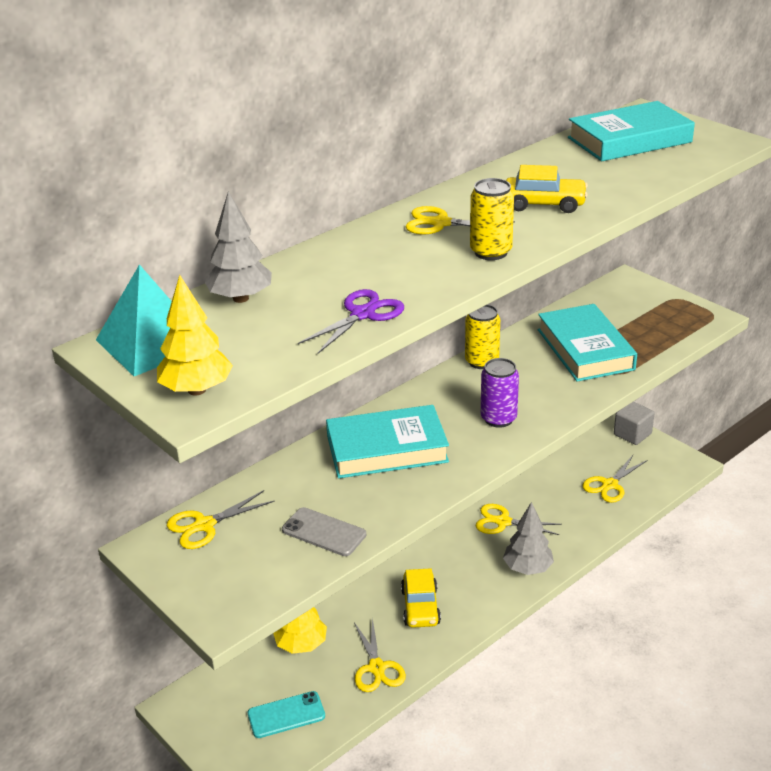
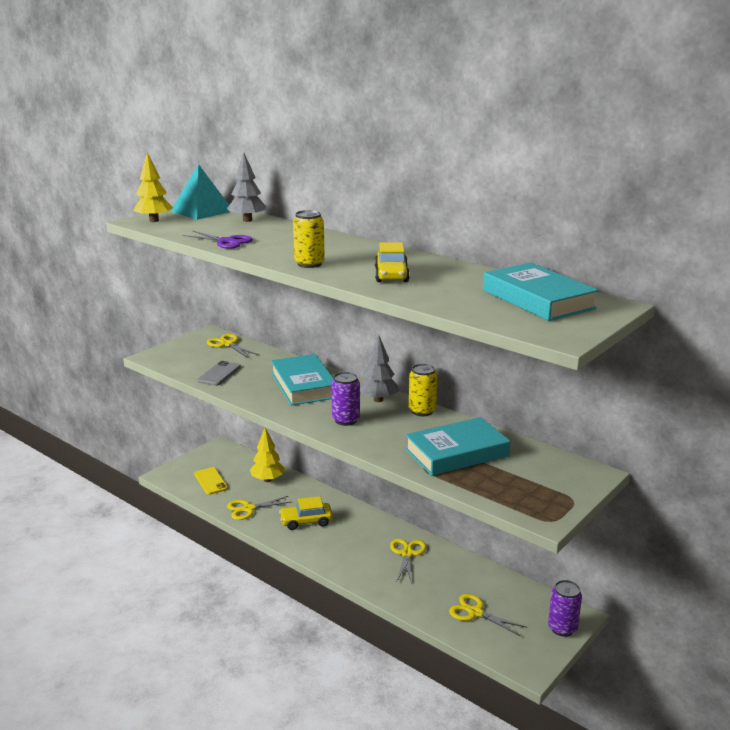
camera: 80 degrees right, 10 degrees down
(286, 715) = (210, 481): turquoise phone -> yellow phone
(440, 223) = (351, 252): yellow scissors -> none
(527, 568) = (354, 568): grey tree -> grey tree (378, 400)
(632, 434) = (562, 628): grey cube -> purple can

